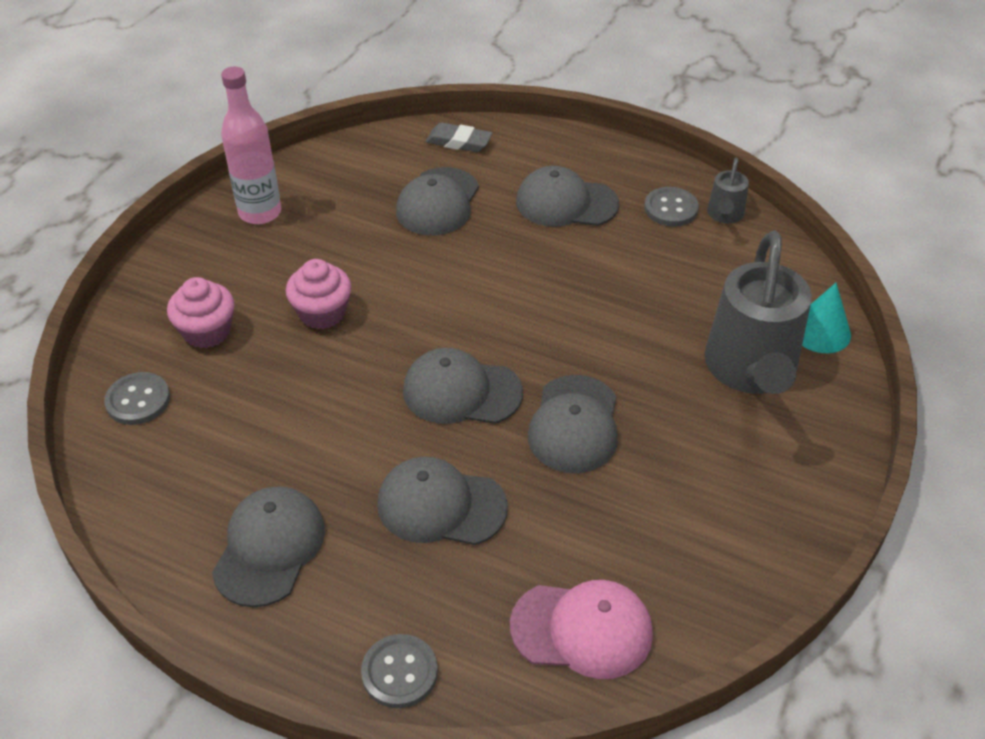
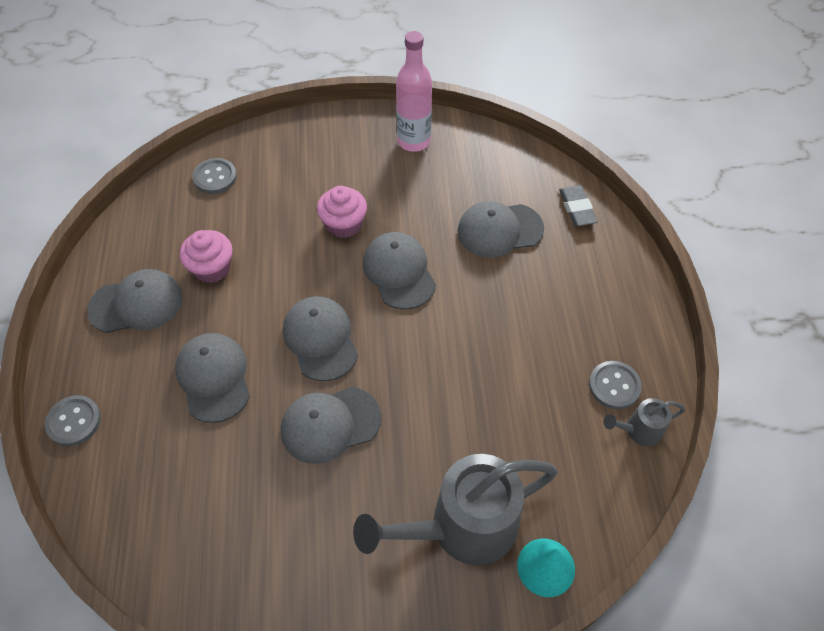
camera: 60 degrees right, 10 degrees up
(207, 331) = (289, 176): pink cupcake -> pink cupcake (212, 268)
(566, 203) = (562, 309): grey cap -> grey cap (399, 272)
(582, 630) = (149, 514): pink cap -> none

